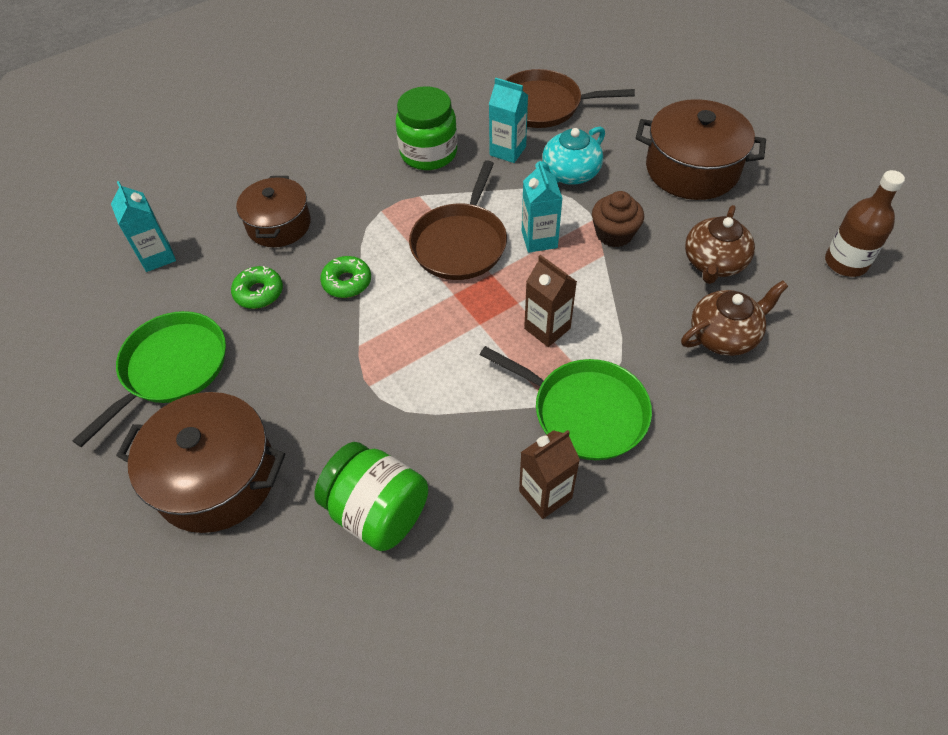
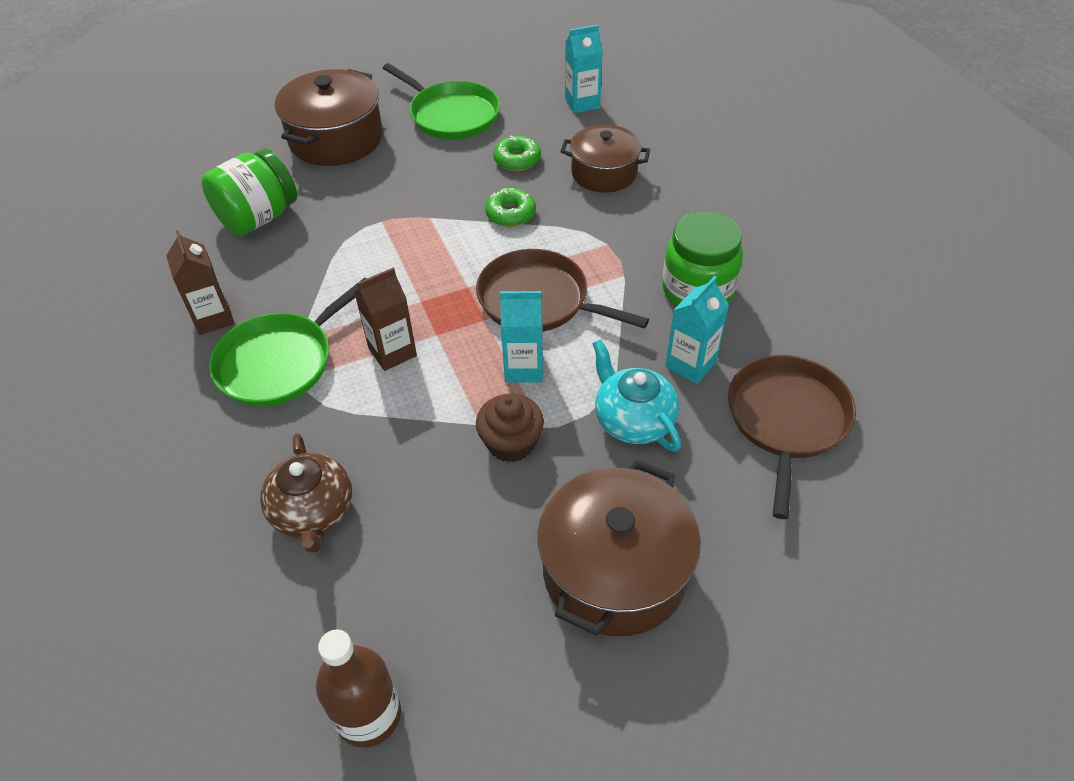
camera: 100 degrees right, 5 degrees down
(713, 263) = (427, 538): brown teapot -> none

